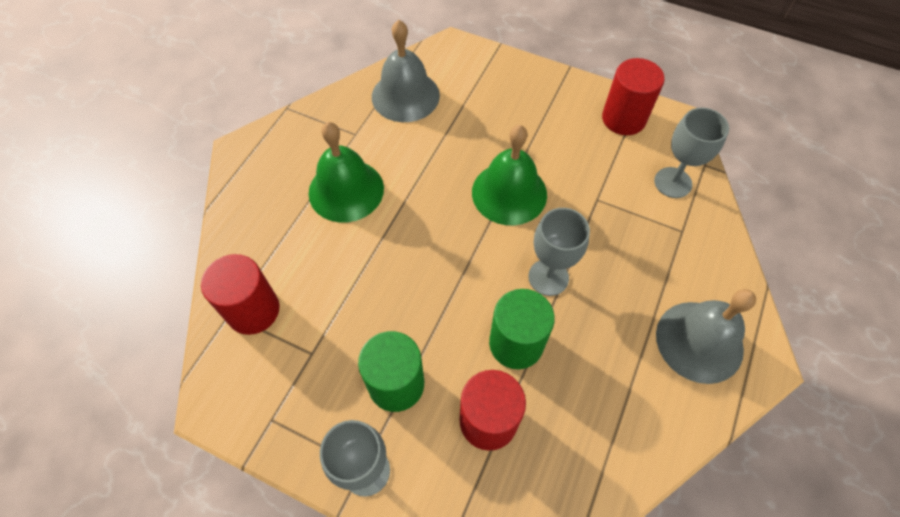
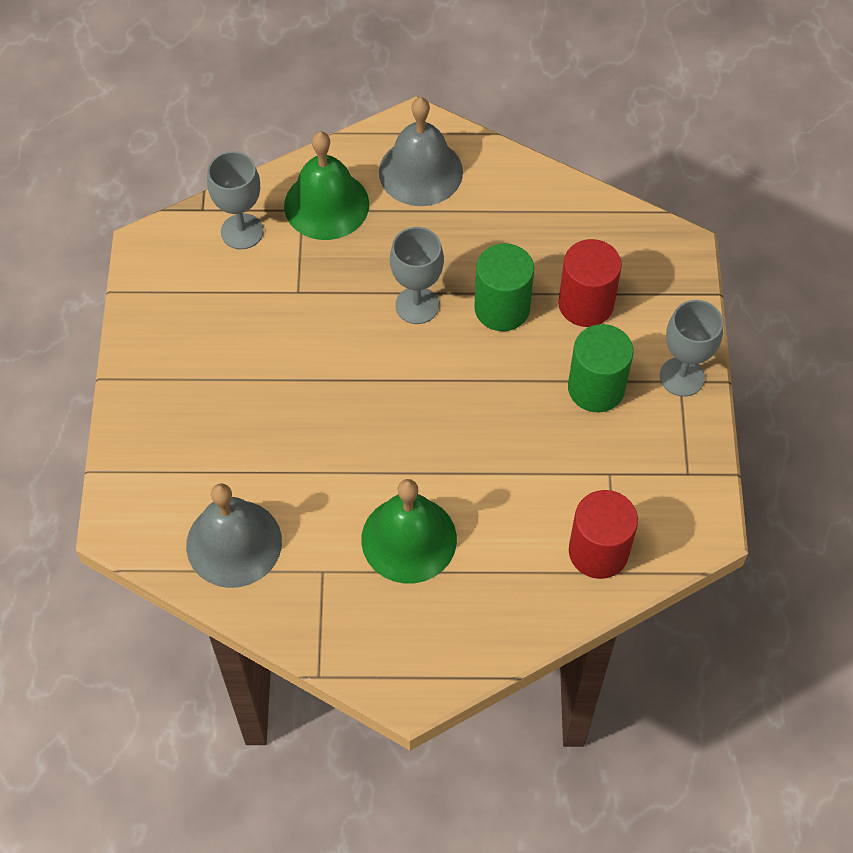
camera: 115 degrees left, 0 degrees up
(509, 193) = (330, 375): green bell -> green bell (326, 204)
(623, 118) = (167, 299): red cylinder -> none

